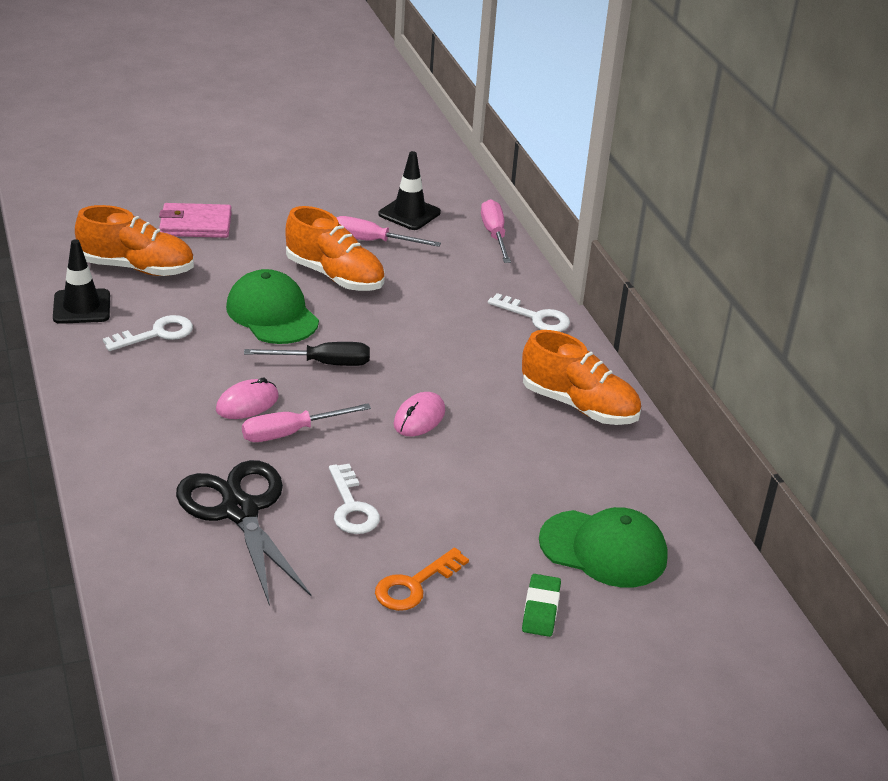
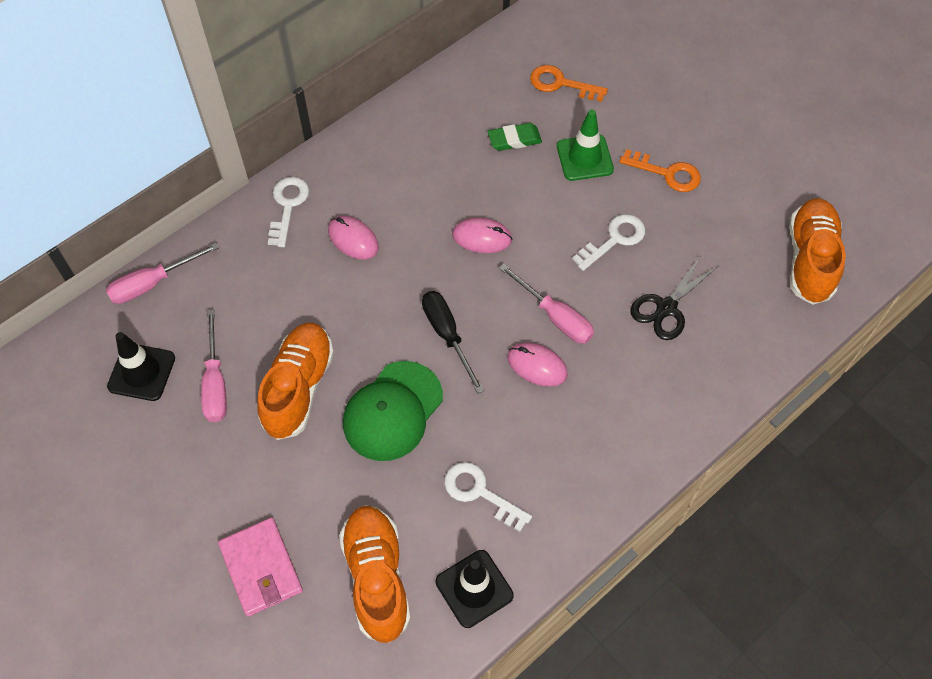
camera: 110 degrees left, 25 degrees up
(239, 511) = (666, 308): black scissors -> black scissors, size x0.63
(471, 342) = (353, 239): none -> pink mouse
(478, 526) = (584, 158): none -> green traffic cone
(541, 609) = (641, 100): green eraser -> green eraser (514, 139)
(579, 406) = (403, 141): orange shoe -> orange shoe (810, 260)
(603, 549) = (561, 84): green cap -> orange key

